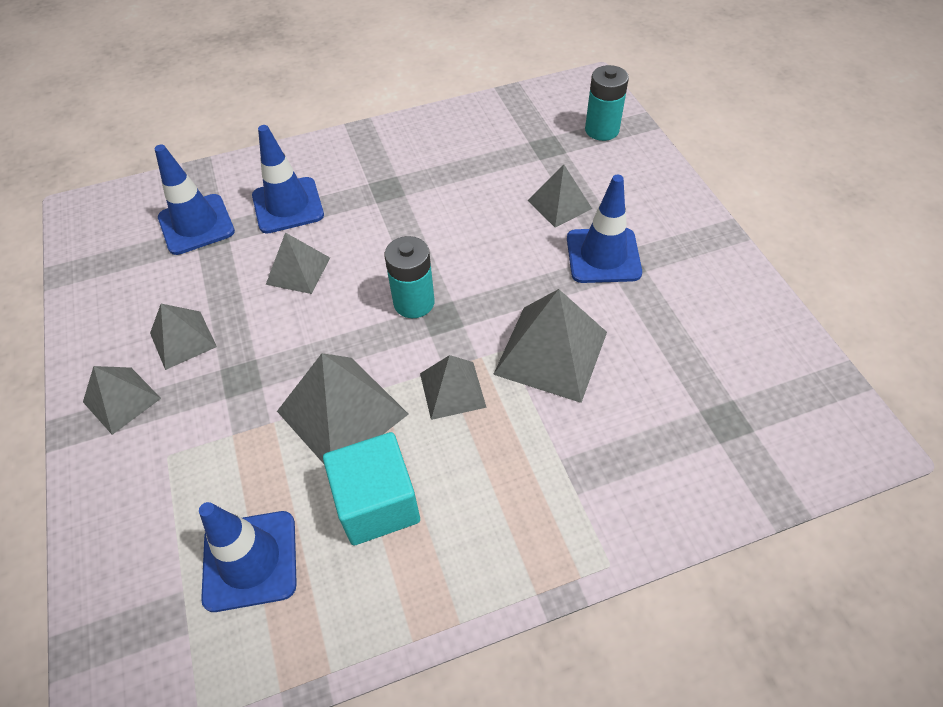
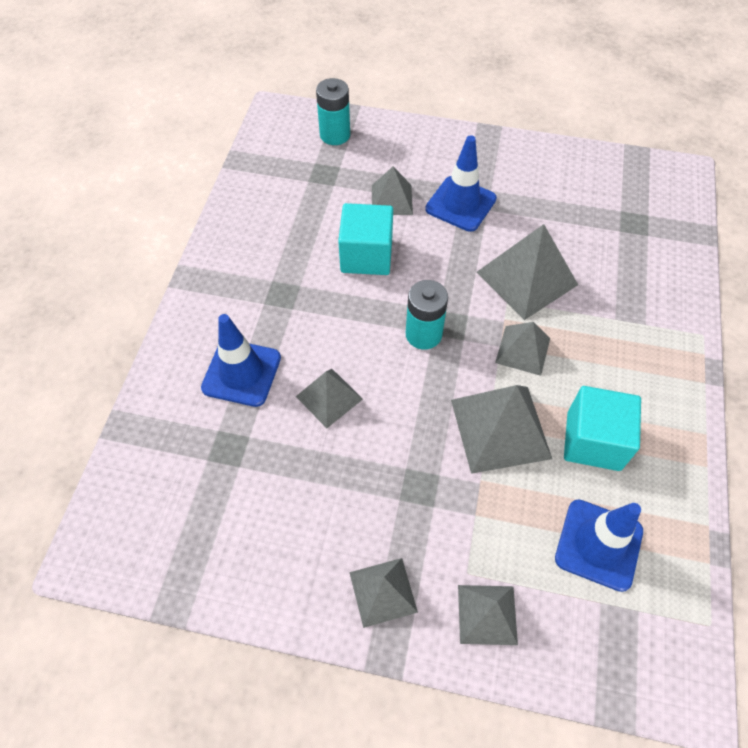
camera: 60 degrees left, 5 degrees up
(183, 339) = (345, 517): grey pyramid -> grey pyramid (487, 614)
(196, 224) = (204, 455): blue traffic cone -> none
(475, 220) = (366, 255): none -> turquoise cube

